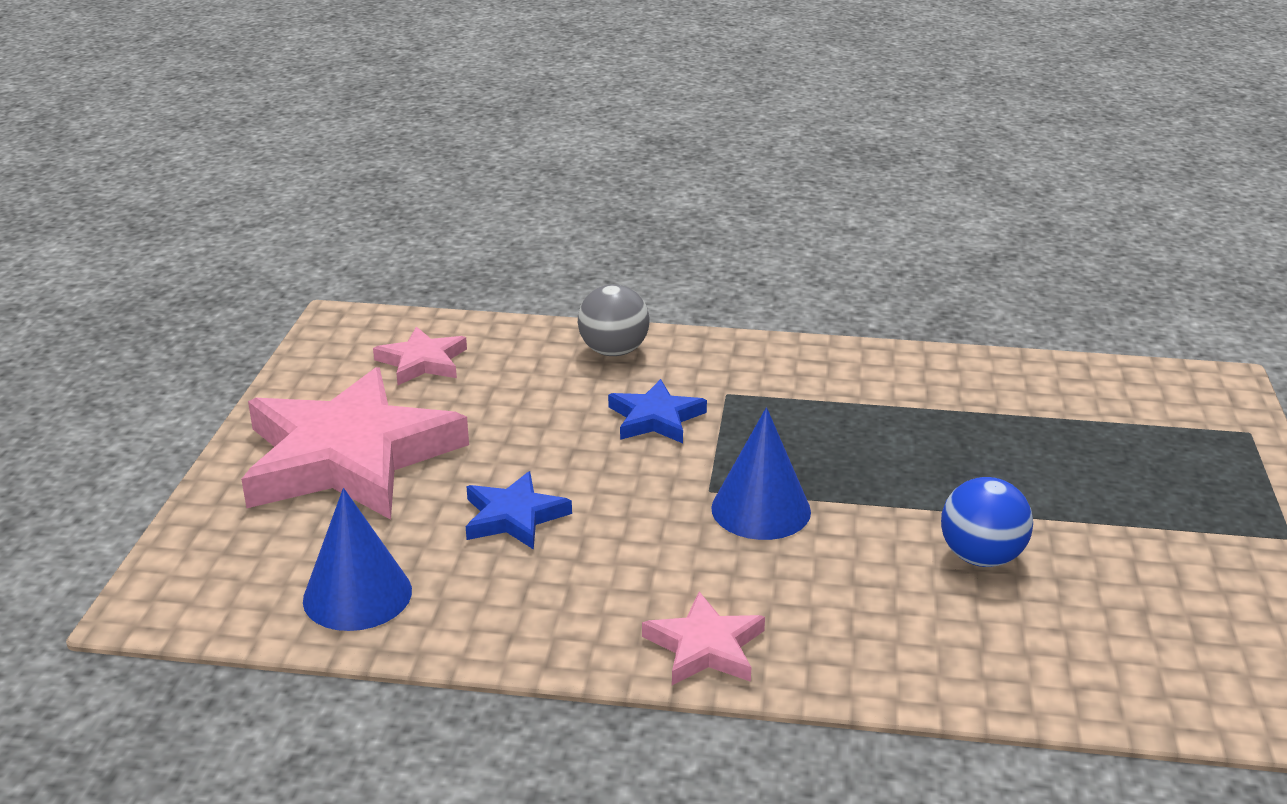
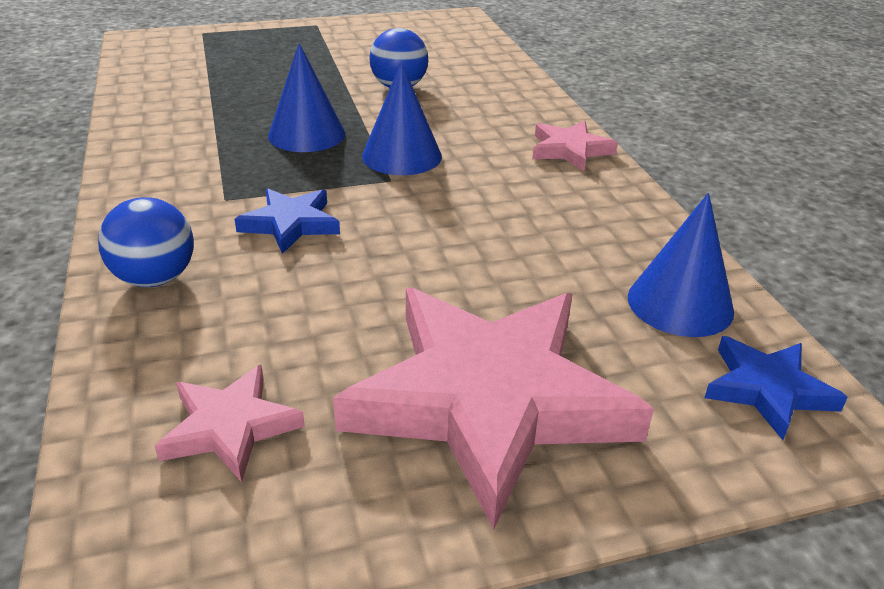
camera: 115 degrees left, 5 degrees up
(514, 517) = (502, 257): blue star -> blue star (768, 389)
(614, 351) = (155, 278): grey ball -> blue ball
(850, 458) = (306, 134): none -> blue cone

